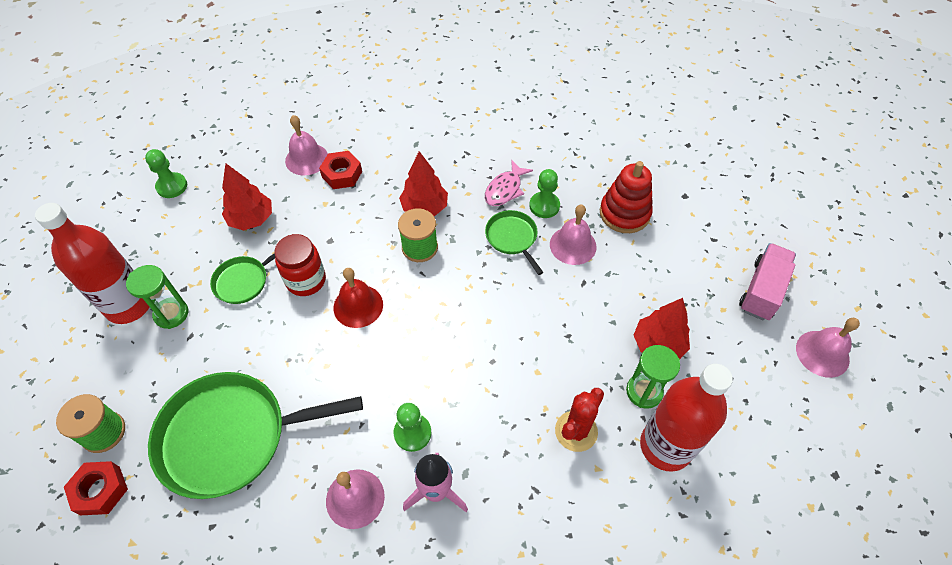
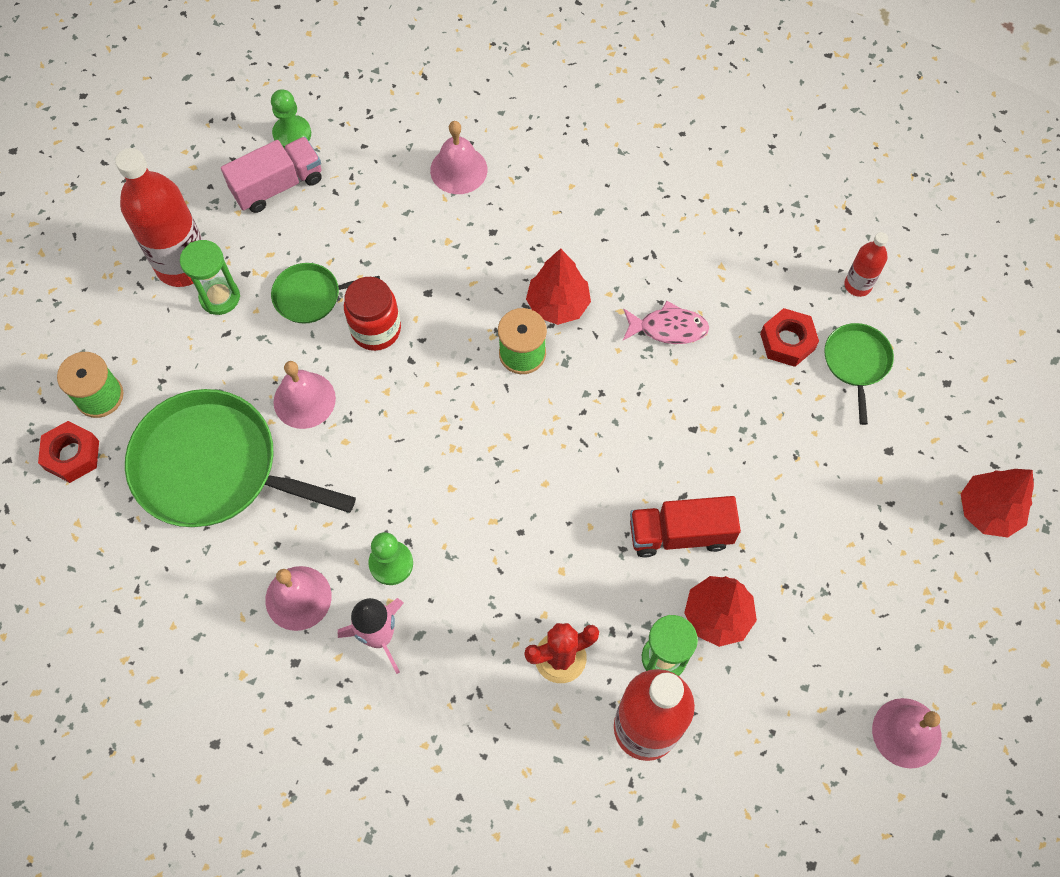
camera: 30 degrees right, 10 degrees up
(251, 219) = (357, 221): red tree -> red tree (987, 511)
(342, 174) = (488, 211): red nut -> red nut (787, 341)
(358, 306) = (415, 390): red bell -> none
(505, 189) = (668, 328): pink fish -> pink fish turned 150 degrees counterclockwise
(512, 238) = (636, 397): green pan -> green pan (856, 362)
(544, 206) = (702, 374): green pawn -> none
(573, 245) = (702, 443): pink bell -> pink bell (304, 400)
(598, 307) = (680, 534): none -> red truck
(600, 116) = (857, 285): none -> red bottle
(624, 213) = (794, 435): red stacking toy -> none
(762, 290) = (893, 620): pink truck -> pink truck (278, 185)

